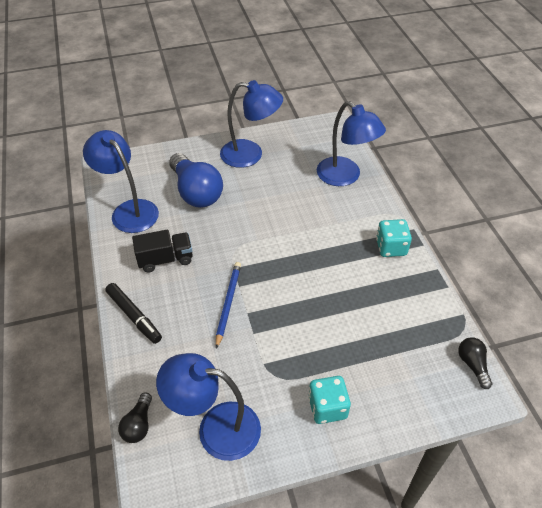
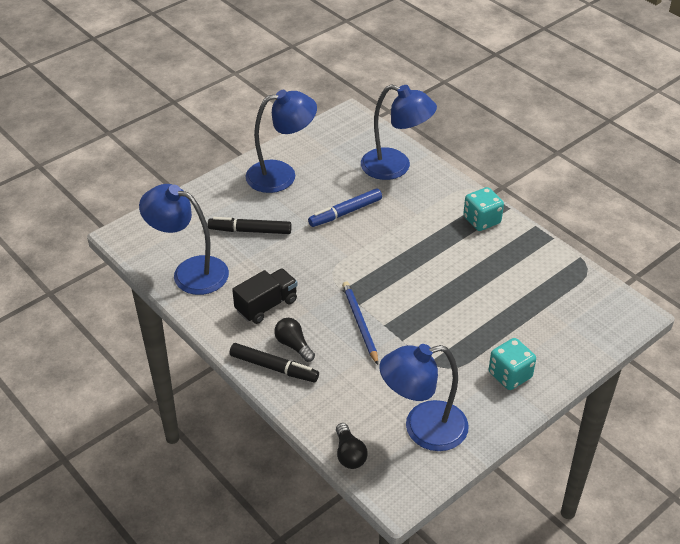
camera: 25 degrees left, 5 degrees down
(196, 192) = (250, 231): blue light bulb -> black marker
(279, 202) = (345, 212): none -> blue marker
(472, 365) = (611, 295): black light bulb -> black light bulb (293, 345)

